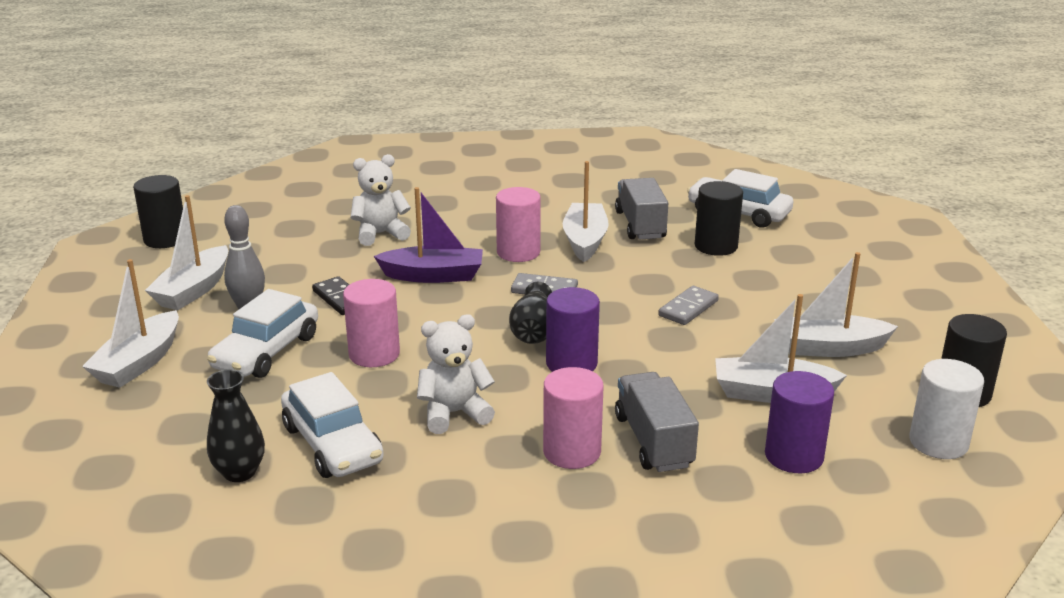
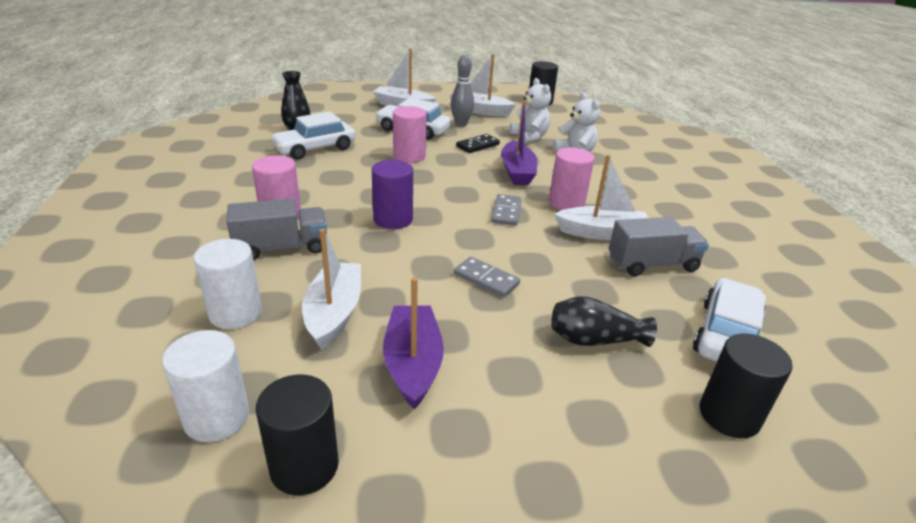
camera: 85 degrees right, 5 degrees up
(454, 413) = (337, 179): white teddy bear -> white teddy bear (529, 137)
(533, 331) = (440, 206): black vase -> black vase (594, 339)
(716, 246) = (626, 308): black cylinder -> black cylinder (729, 415)
(794, 456) = (235, 313): purple cylinder -> white cylinder
(829, 348) = (413, 363): white boat -> purple boat

